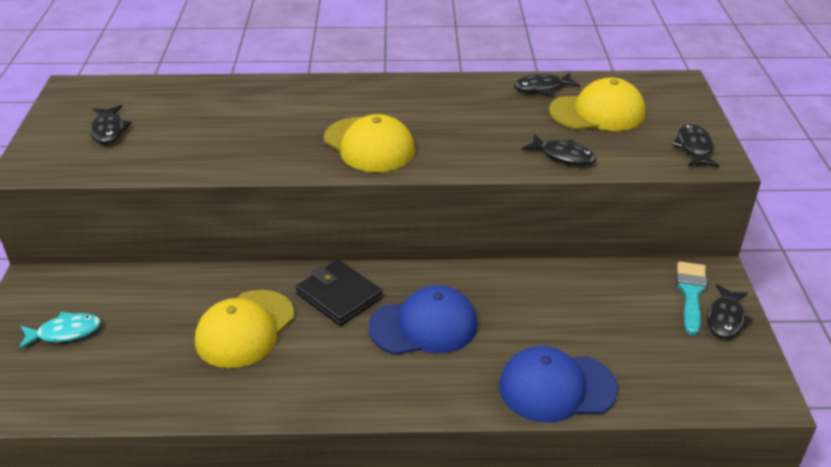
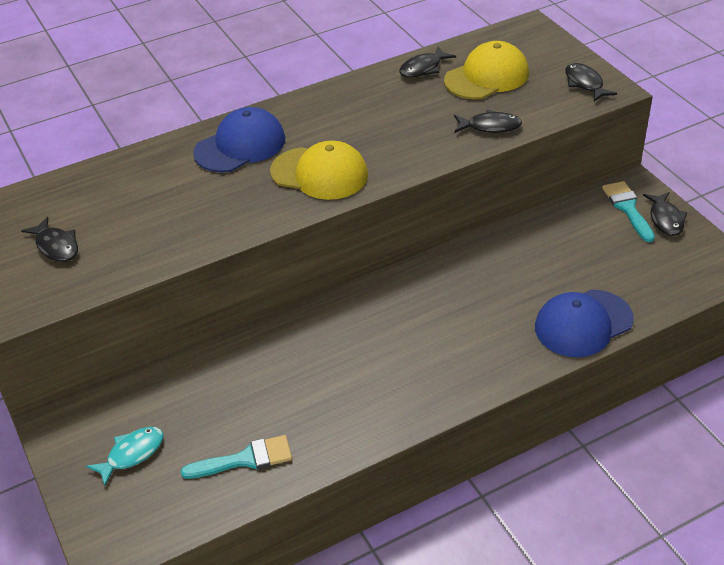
camera: 25 degrees left, 5 degrees up
(146, 378) = (245, 459): none -> turquoise brush
(245, 329) = (296, 382): yellow cap -> none
(339, 296) = (353, 321): black wallet -> none
(424, 326) = (444, 317): blue cap -> blue cap (240, 146)

